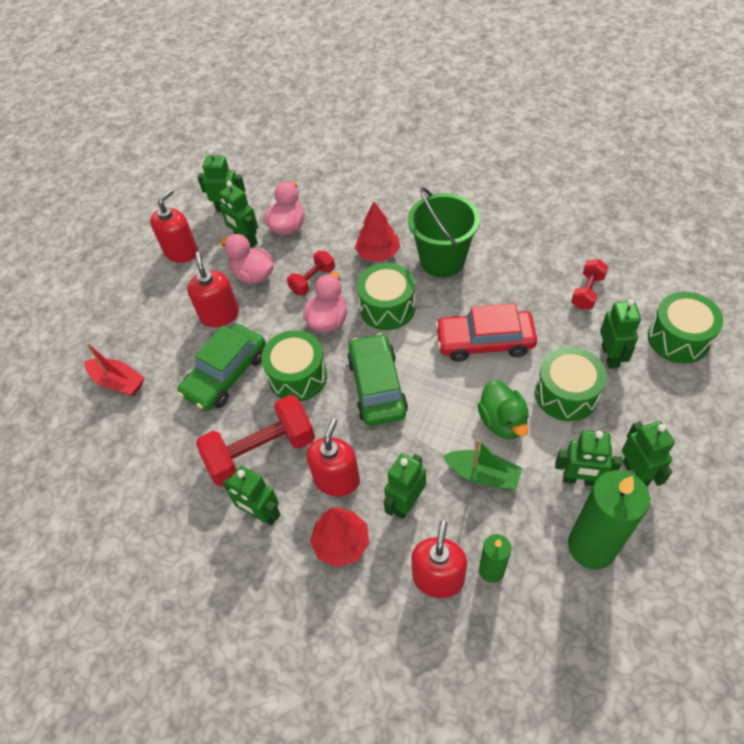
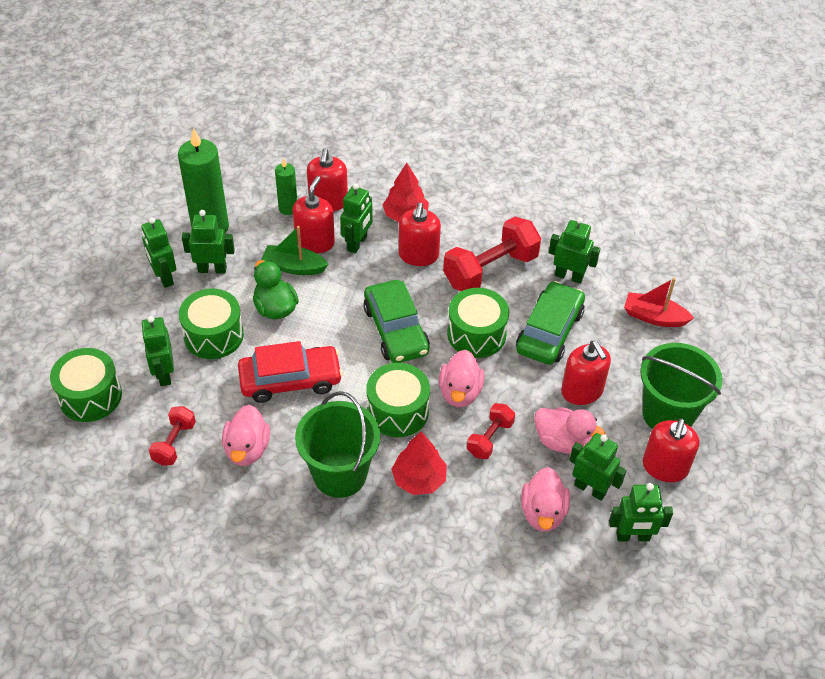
camera: 165 degrees right, 5 degrees down
(156, 291) = (668, 414): none -> green bucket
(261, 514) = (475, 228): green robot -> green robot (569, 276)
(457, 510) = (315, 242): none -> red soap dispenser
(521, 283) = (247, 449): none -> pink duck

